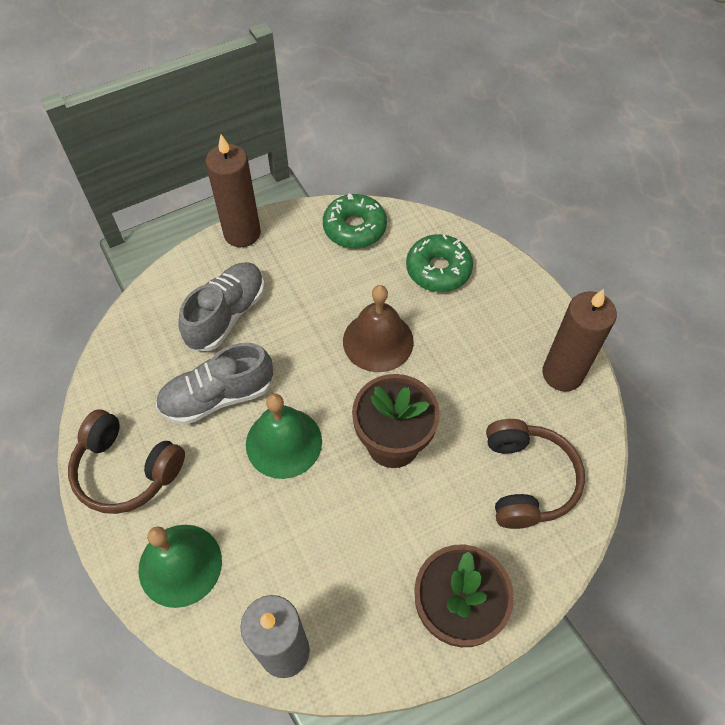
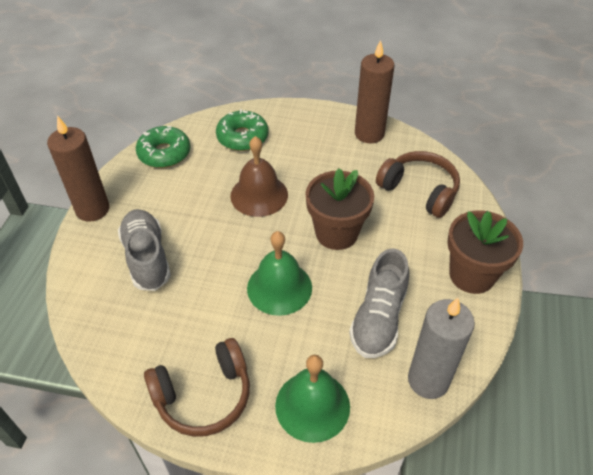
camera: 50 degrees left, 10 degrees down
(218, 397) = (205, 303): grey shoe -> grey shoe (378, 318)

